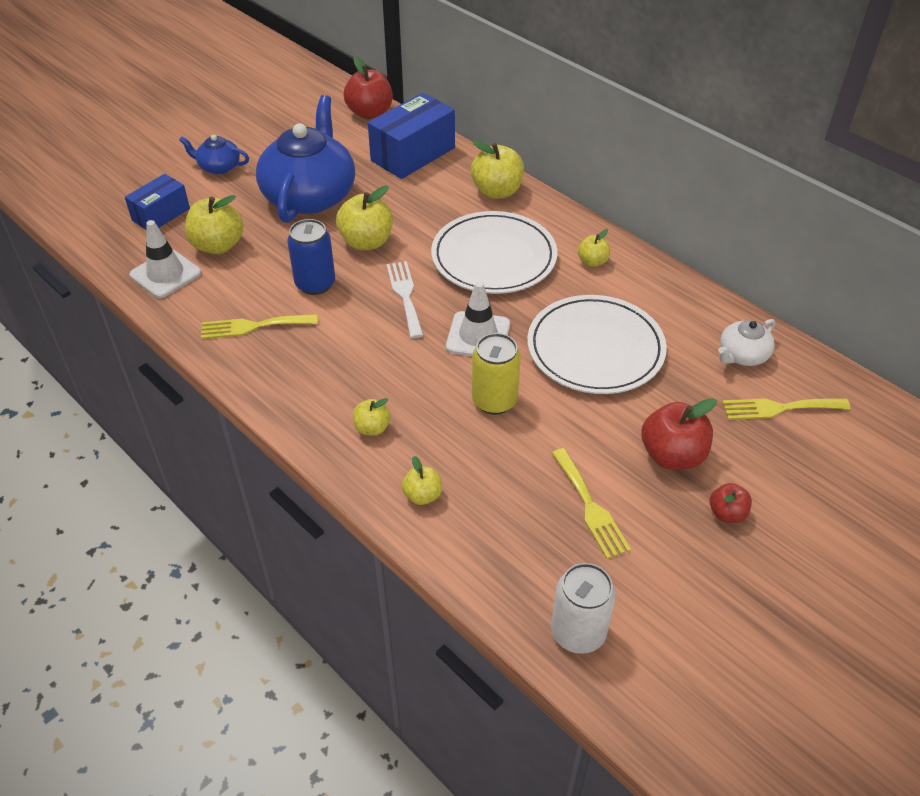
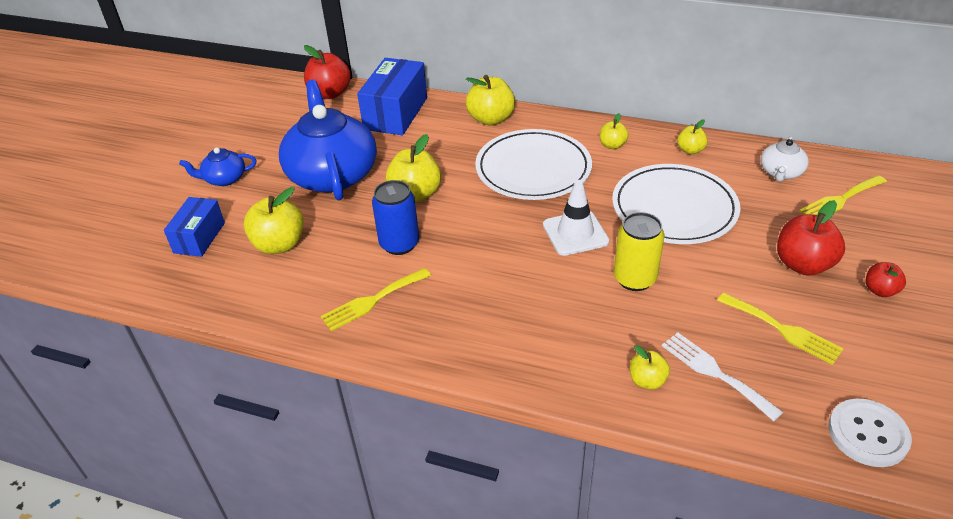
camera: 25 degrees left, 5 degrees down
(165, 274) = (247, 288): white traffic cone -> none
(372, 428) = (555, 343): yellow apple -> yellow apple (690, 150)
(405, 295) = (487, 224): white fork -> white fork (715, 372)
(578, 632) = (867, 434): white can -> white button

